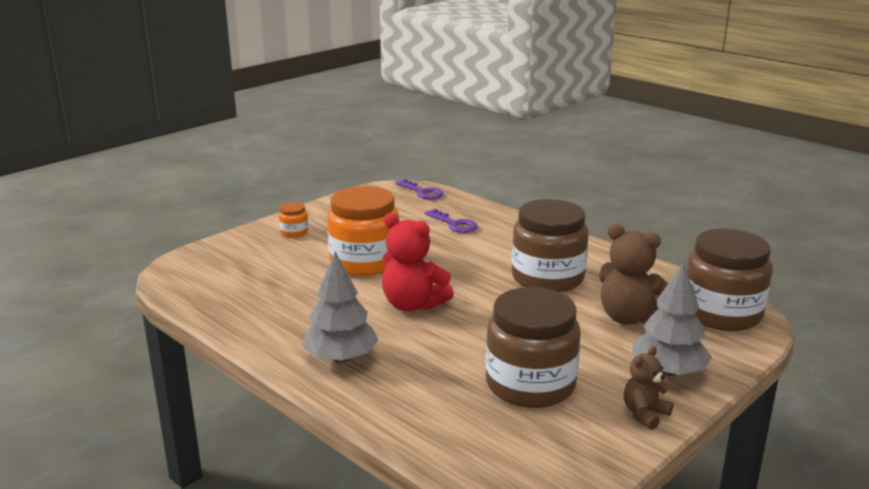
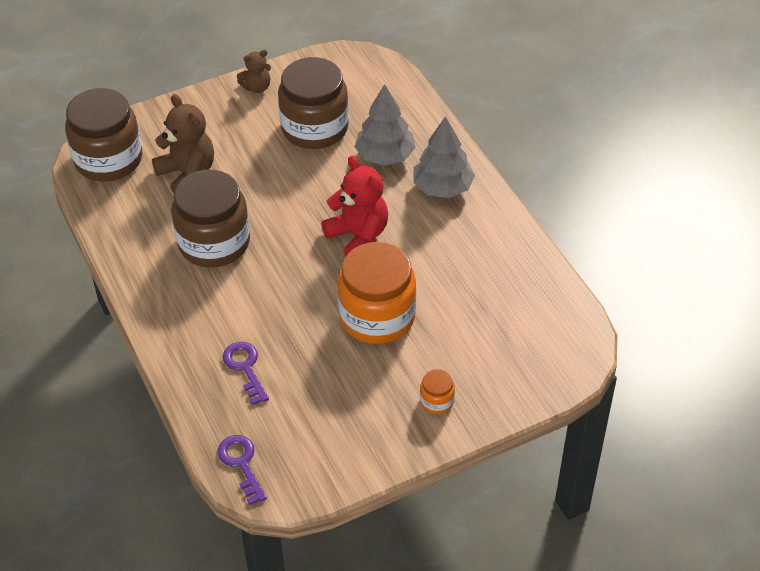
camera: 160 degrees left, 25 degrees up
(668, 371) = (208, 115): grey tree -> grey tree (385, 155)

